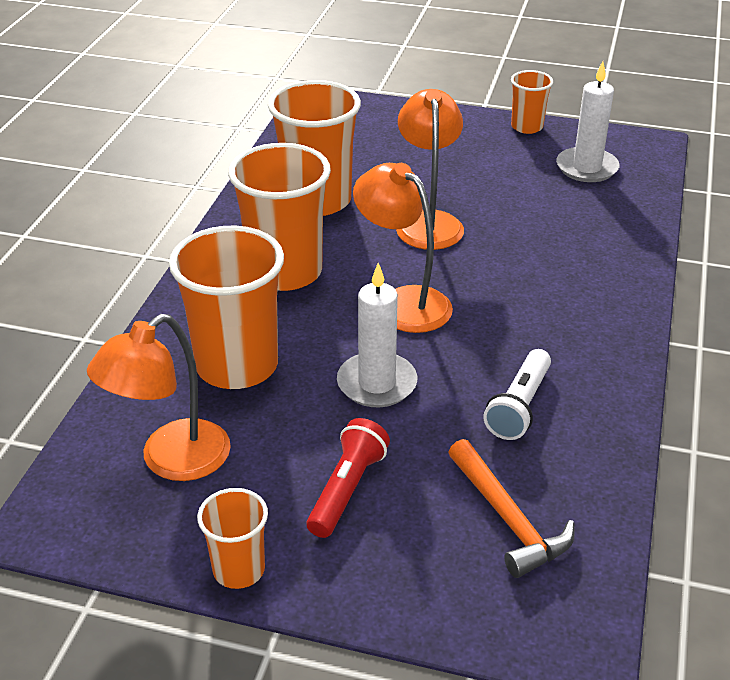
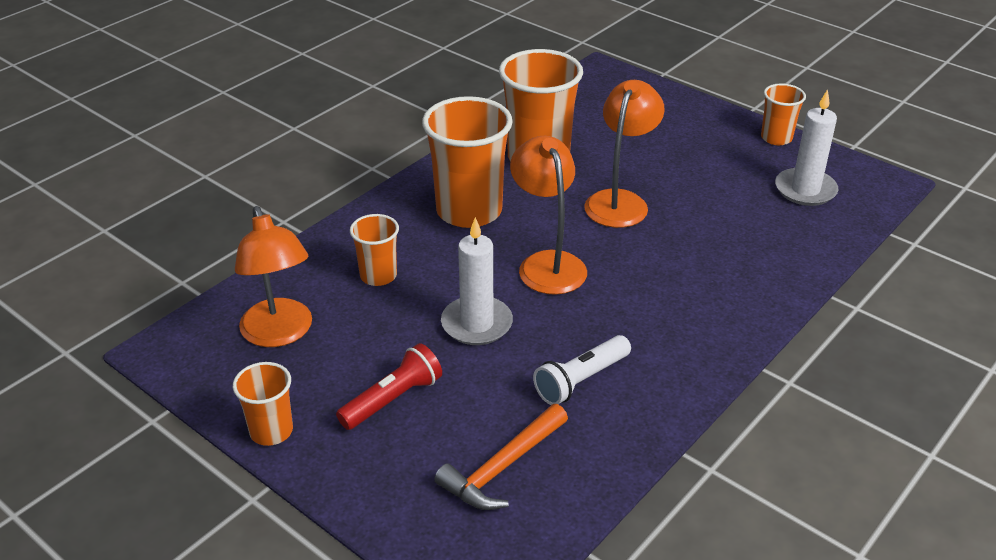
camera: 25 degrees right, 0 degrees up
(171, 461) = (280, 334): orange lamp -> orange lamp turned 90 degrees counterclockwise
(237, 365) = (378, 276): orange cup -> orange cup, size x0.52
(508, 519) = (502, 467): orange hammer -> orange hammer turned 45 degrees clockwise

